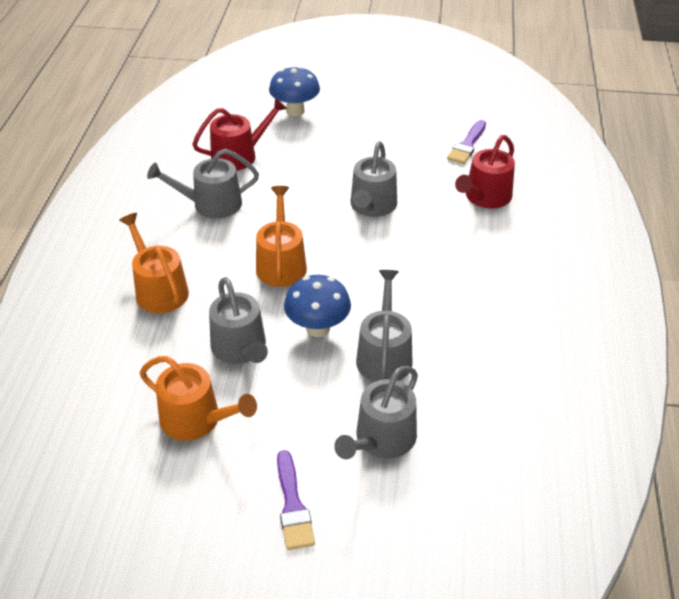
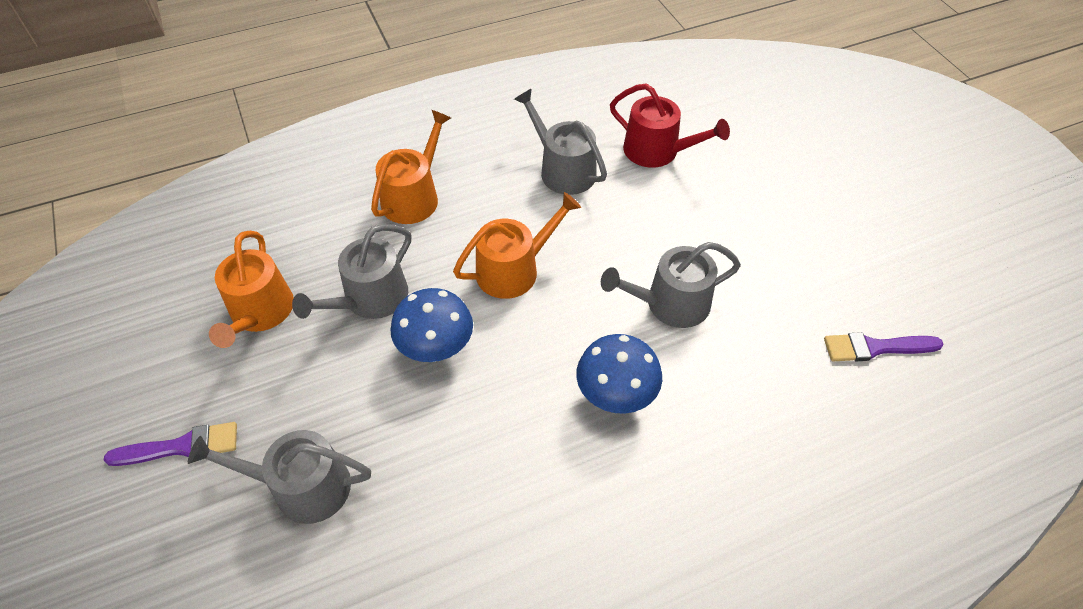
camera: 60 degrees right, 10 degrees up
(293, 505) = (181, 446): purple brush -> purple brush turned 150 degrees counterclockwise
(295, 111) = (776, 156): blue mushroom -> blue mushroom (615, 396)
(384, 355) = (430, 431): grey watering can -> none
(485, 197) = (786, 414): red watering can -> none

